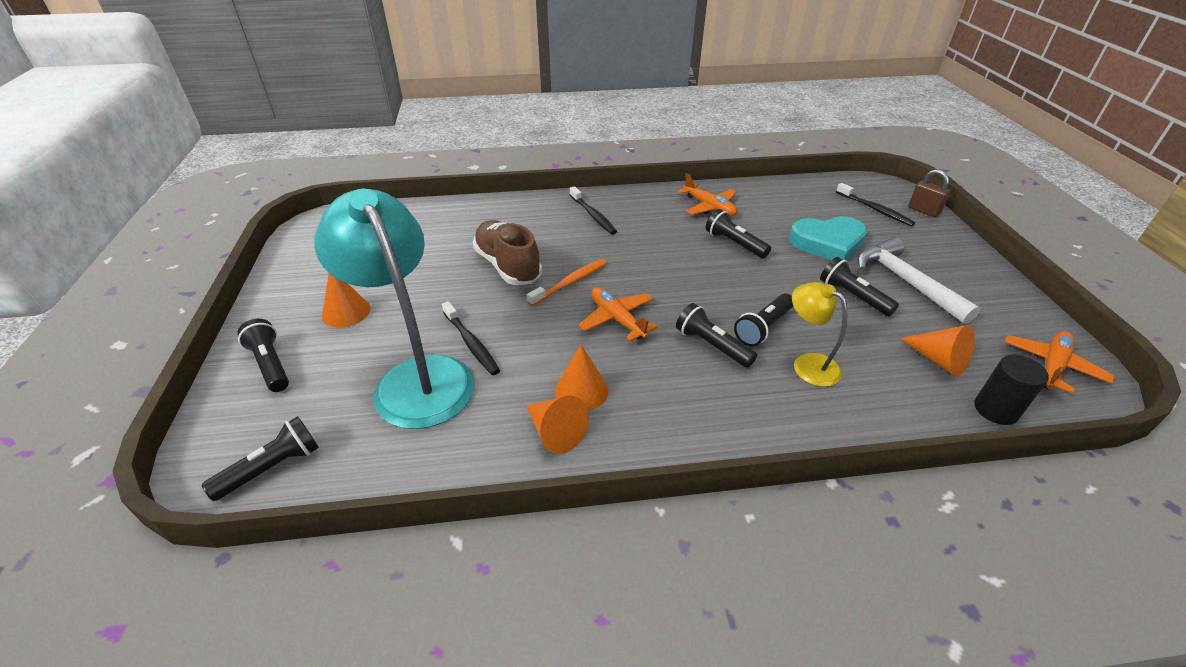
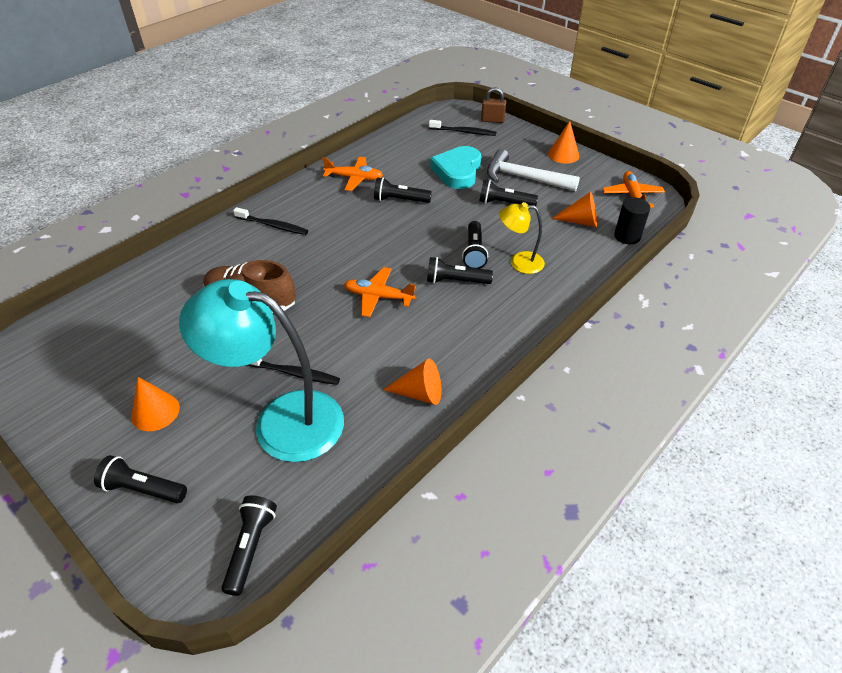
camera: 40 degrees left, 5 degrees up
(570, 282) = (316, 288): orange toothbrush -> none
(581, 390) = (407, 357): orange cone -> orange cone (563, 155)
(827, 243) = (458, 171): turquoise heart -> turquoise heart turned 150 degrees clockwise

